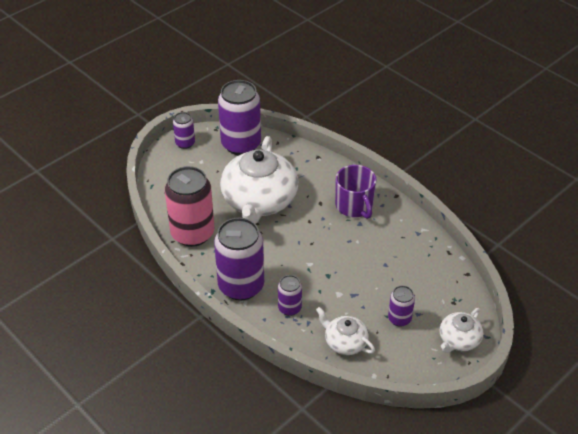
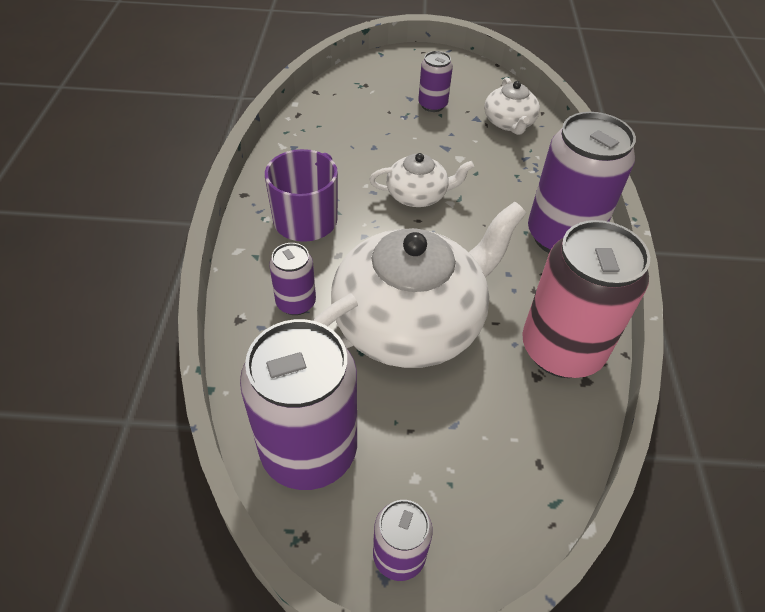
camera: 135 degrees left, 5 degrees up
(289, 308) = (529, 180): purple can -> purple can (296, 303)
(458, 340) = (407, 65): white teapot -> white teapot (418, 195)

